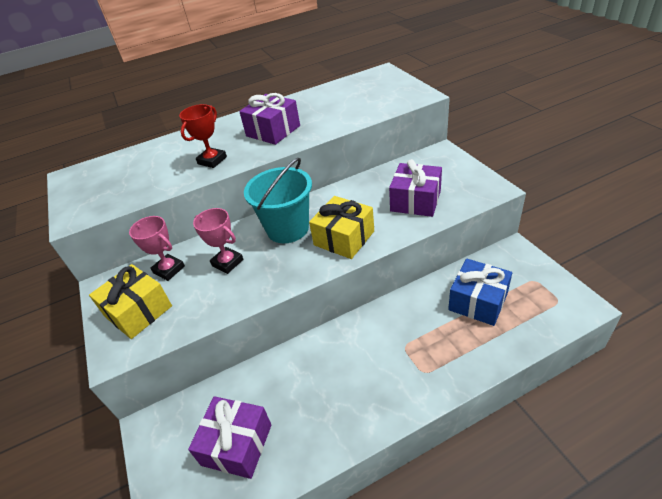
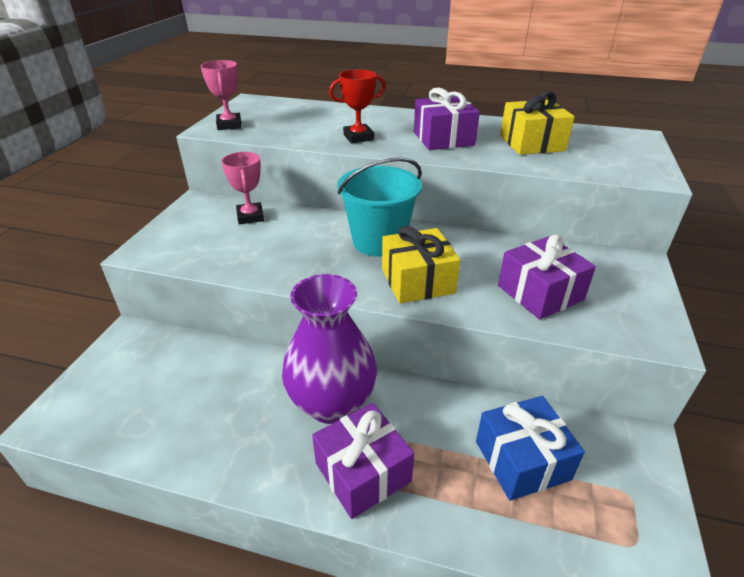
camera: 35 degrees right, 5 degrees down
(138, 311) = (193, 233): yellow gift -> yellow gift (532, 143)
(227, 262) = (296, 238): pink trophy -> pink trophy (229, 125)
(237, 444) = (158, 399): purple gift -> purple gift (363, 472)
(352, 352) = (332, 403): none -> purple vase

